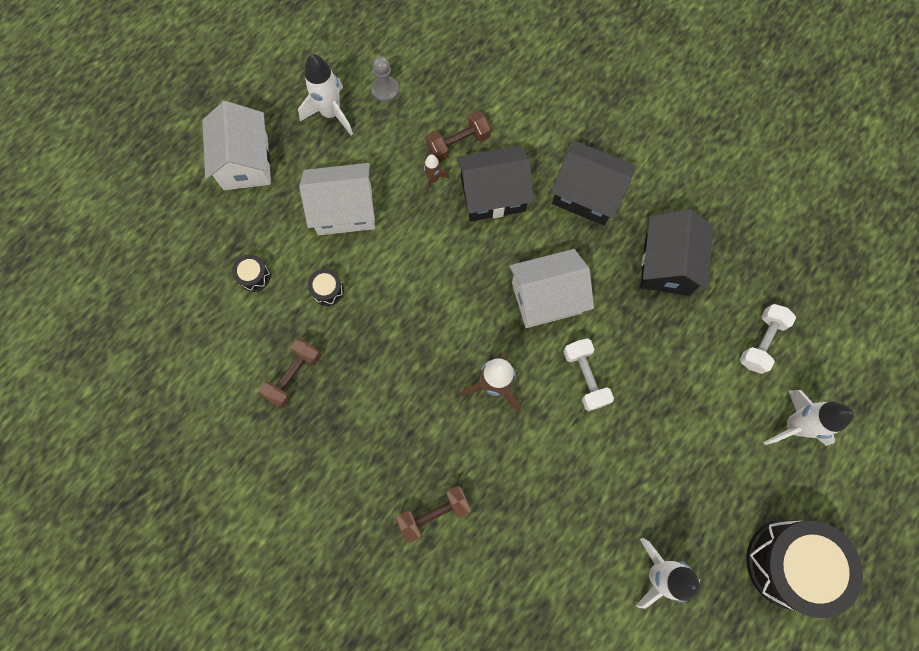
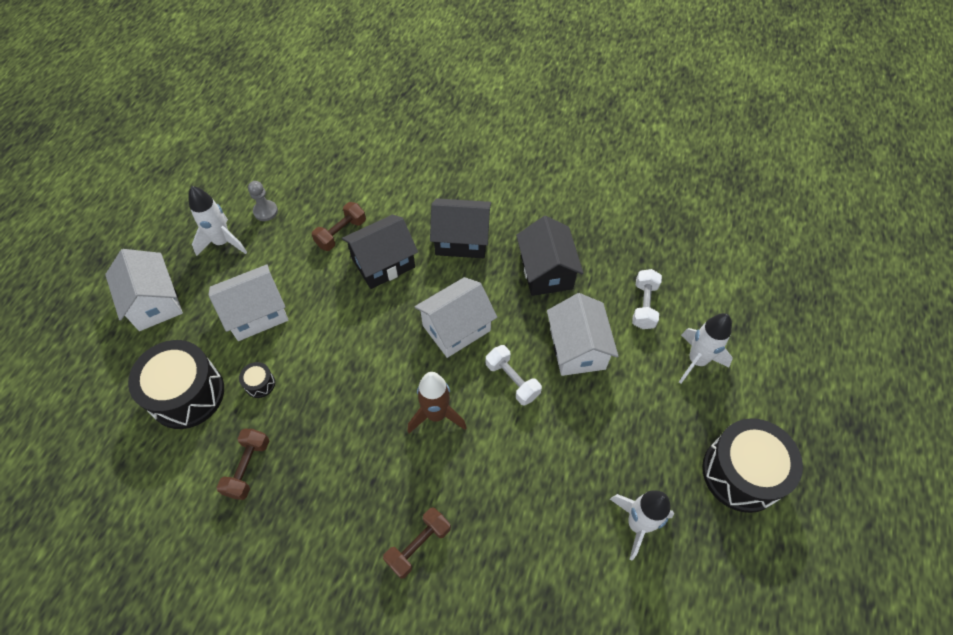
camera: 20 degrees left, 15 degrees down
(254, 276) = (187, 394): black drum -> black drum, size x2.42
(433, 179) = (328, 266): brown rocket -> none
(667, 366) = (577, 348): none -> white house

